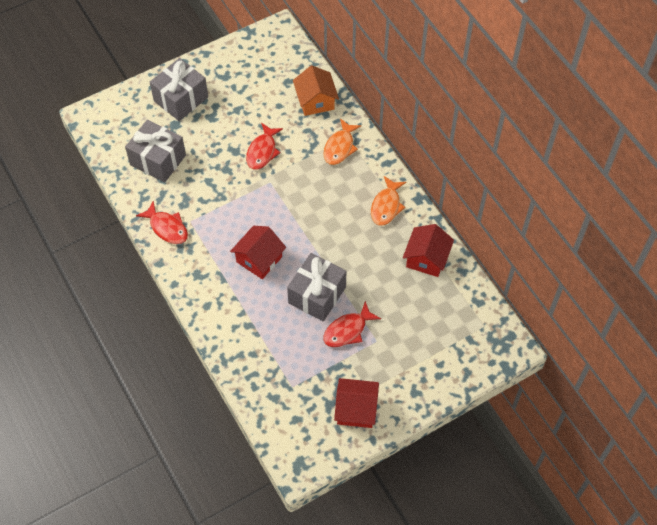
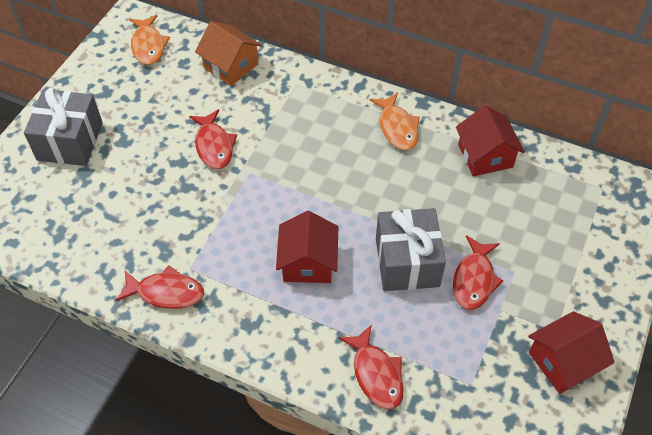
camera: 35 degrees left, 5 degrees down
(158, 160) = (93, 222): grey gift -> none
(244, 346) = (376, 374): none -> red fish
(340, 147) = (296, 97): orange fish -> orange fish (148, 46)

